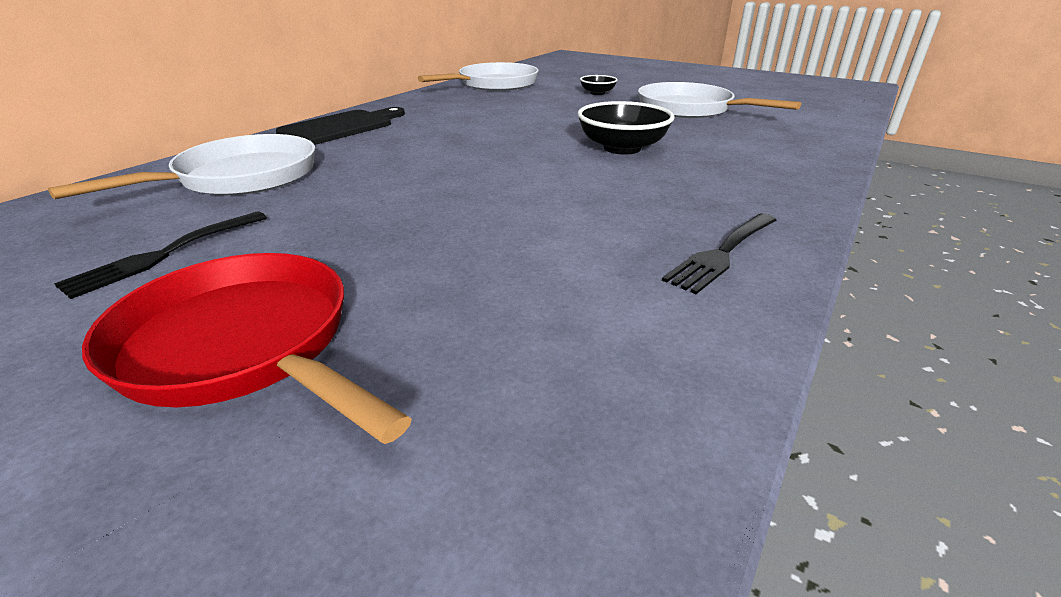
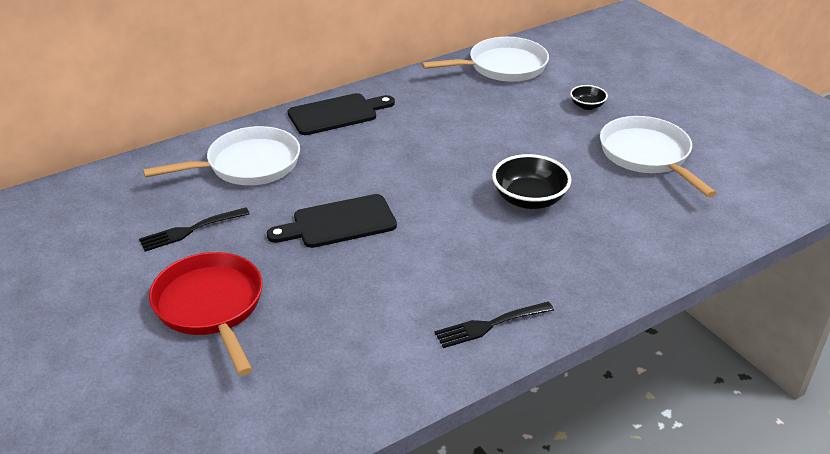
camera: 25 degrees right, 5 degrees up
(412, 203) = (339, 223): none -> black cutting board

